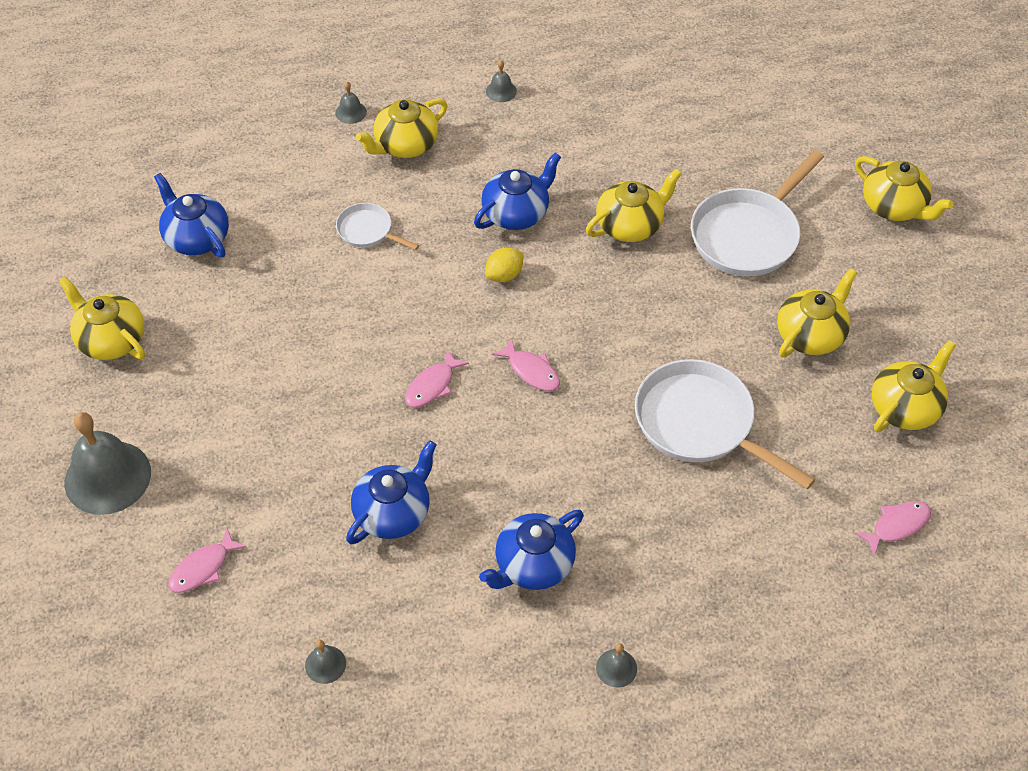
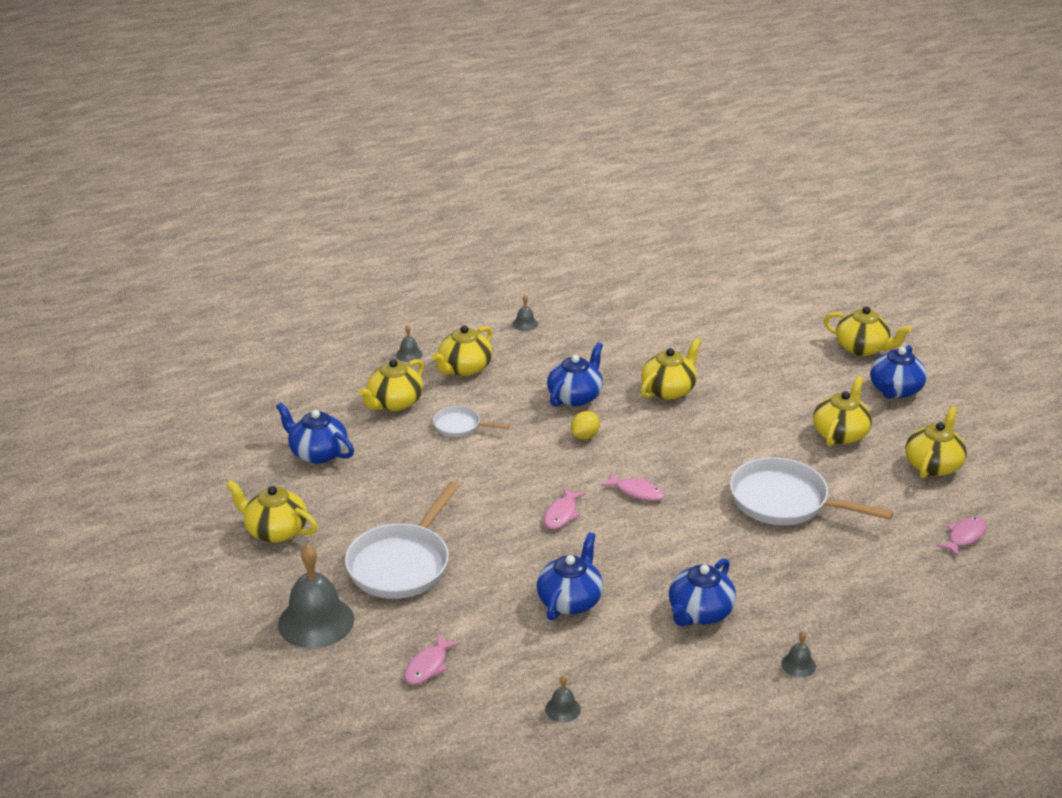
camera: 15 degrees left, 20 degrees down
(307, 181) = (394, 403): none -> yellow teapot
(748, 235) = (762, 381): white pan -> white pan (401, 564)
(907, 281) = (895, 390): none -> blue teapot

